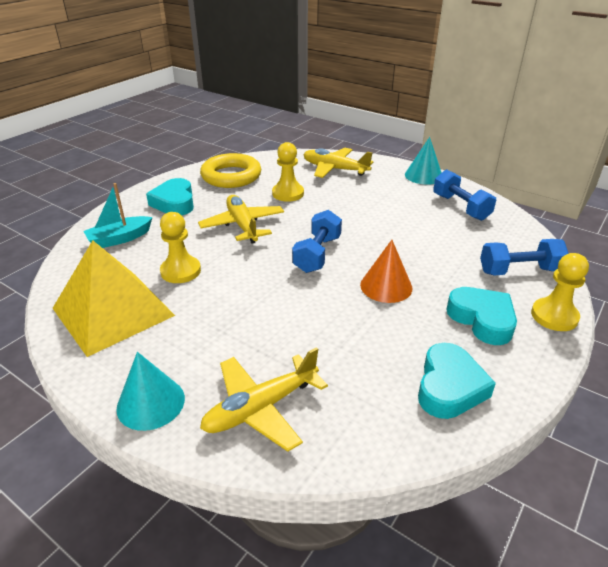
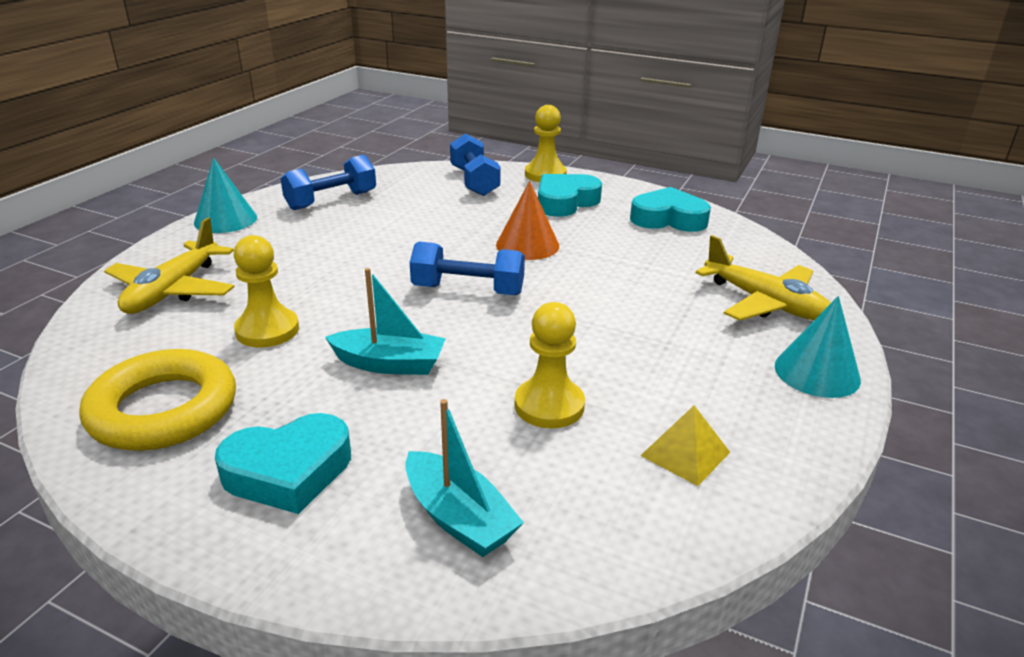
camera: 100 degrees left, 5 degrees down
(113, 311) = (685, 454): yellow pyramid -> yellow pyramid, size x0.42
(242, 225) = (390, 364): yellow plane -> turquoise boat

